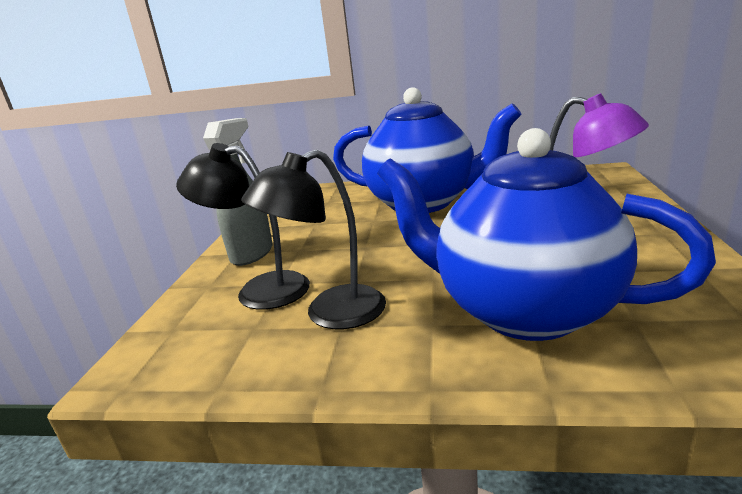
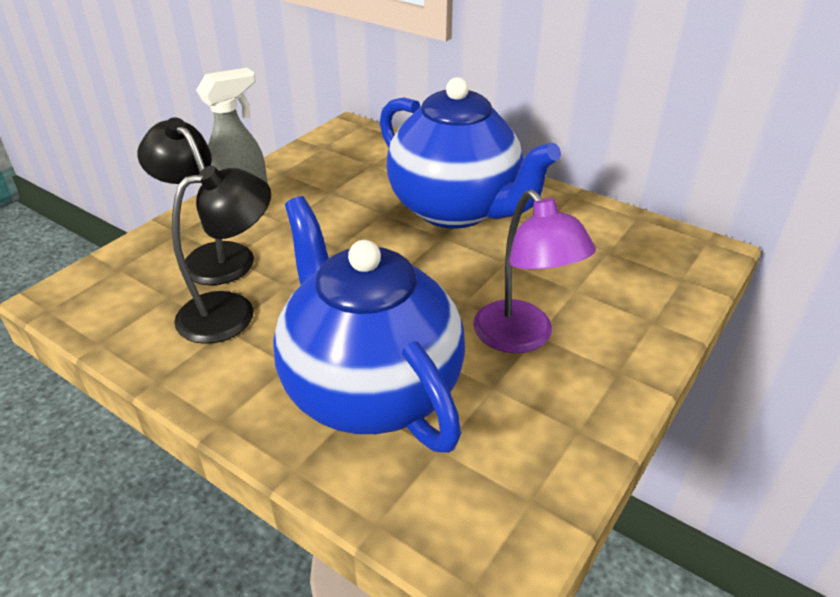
camera: 25 degrees right, 15 degrees up
(330, 313) = (232, 312): black lamp -> black lamp turned 150 degrees clockwise

